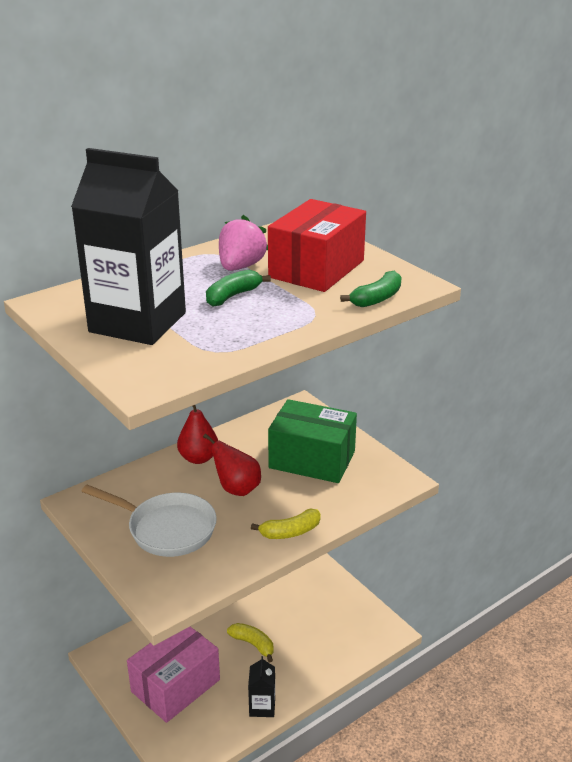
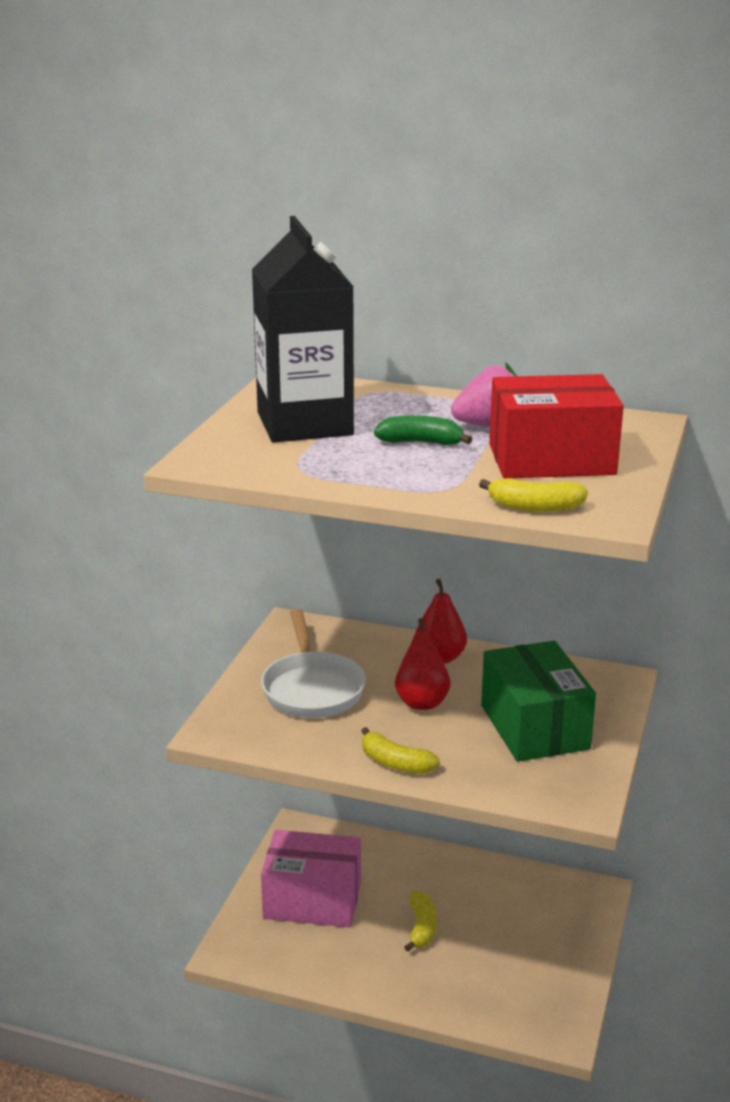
camera: 55 degrees right, 5 degrees down
(262, 706) = (347, 978): black carton -> none
(377, 298) = (535, 507): green banana -> yellow banana

